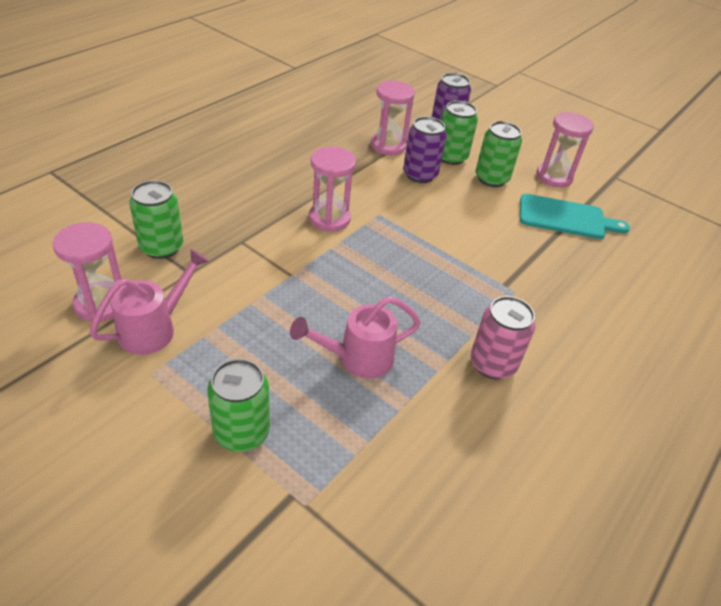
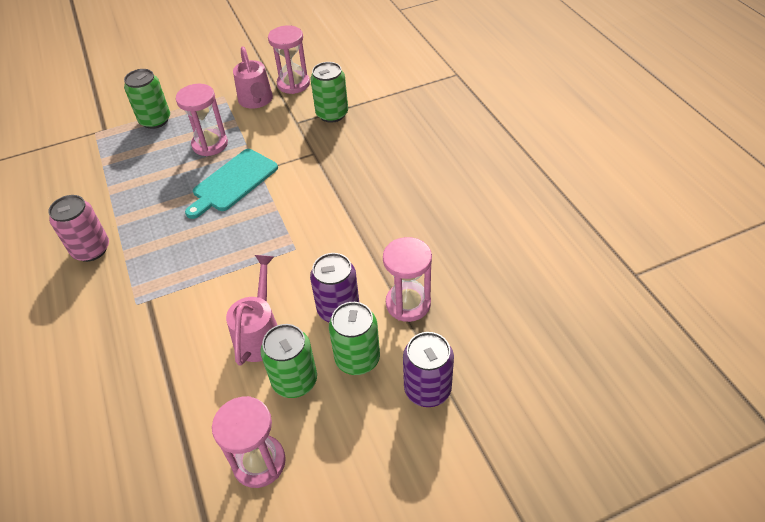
camera: 125 degrees right, 5 degrees up
(329, 218) = (310, 211): pink hourglass -> pink hourglass (210, 144)
(358, 358) = (159, 180): pink watering can -> pink watering can (260, 333)
(565, 218) = (186, 419): turquoise cutting board -> turquoise cutting board (233, 182)

